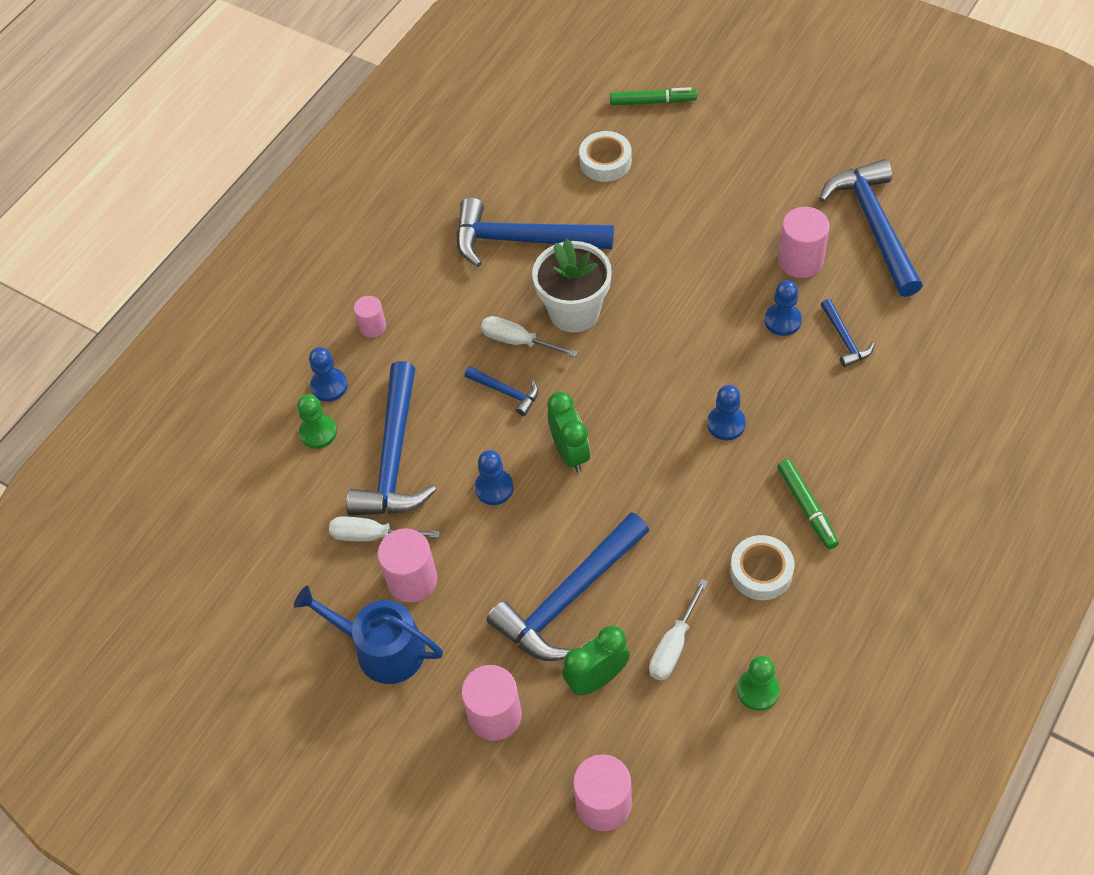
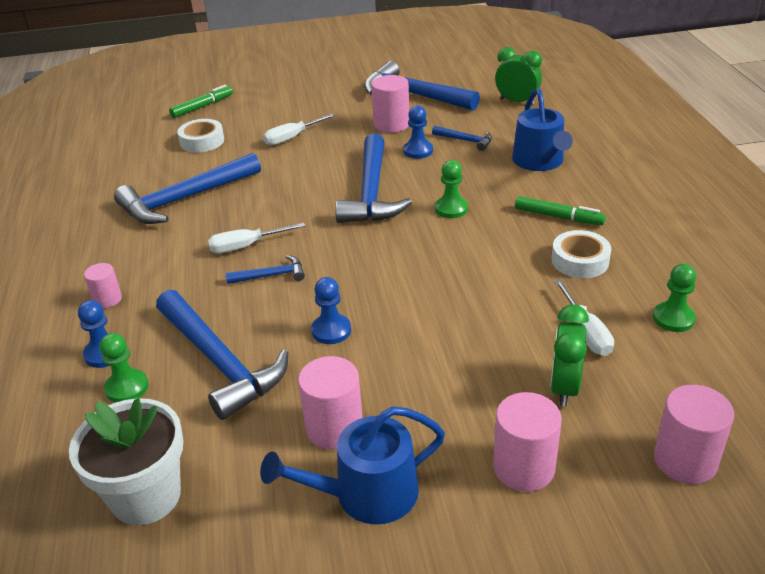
camera: 45 degrees left, 20 degrees down
(372, 535) = (260, 423): white screwdriver -> white screwdriver (292, 138)
(568, 597) = (475, 355): blue hammer -> blue hammer (371, 192)
(570, 453) = (364, 279): green clock -> green clock (517, 101)
(574, 311) = (270, 212): white flower pot -> white flower pot (146, 496)
(726, 424) = (451, 209): blue pawn -> green pawn
(879, 423) = (540, 162): none -> blue watering can

